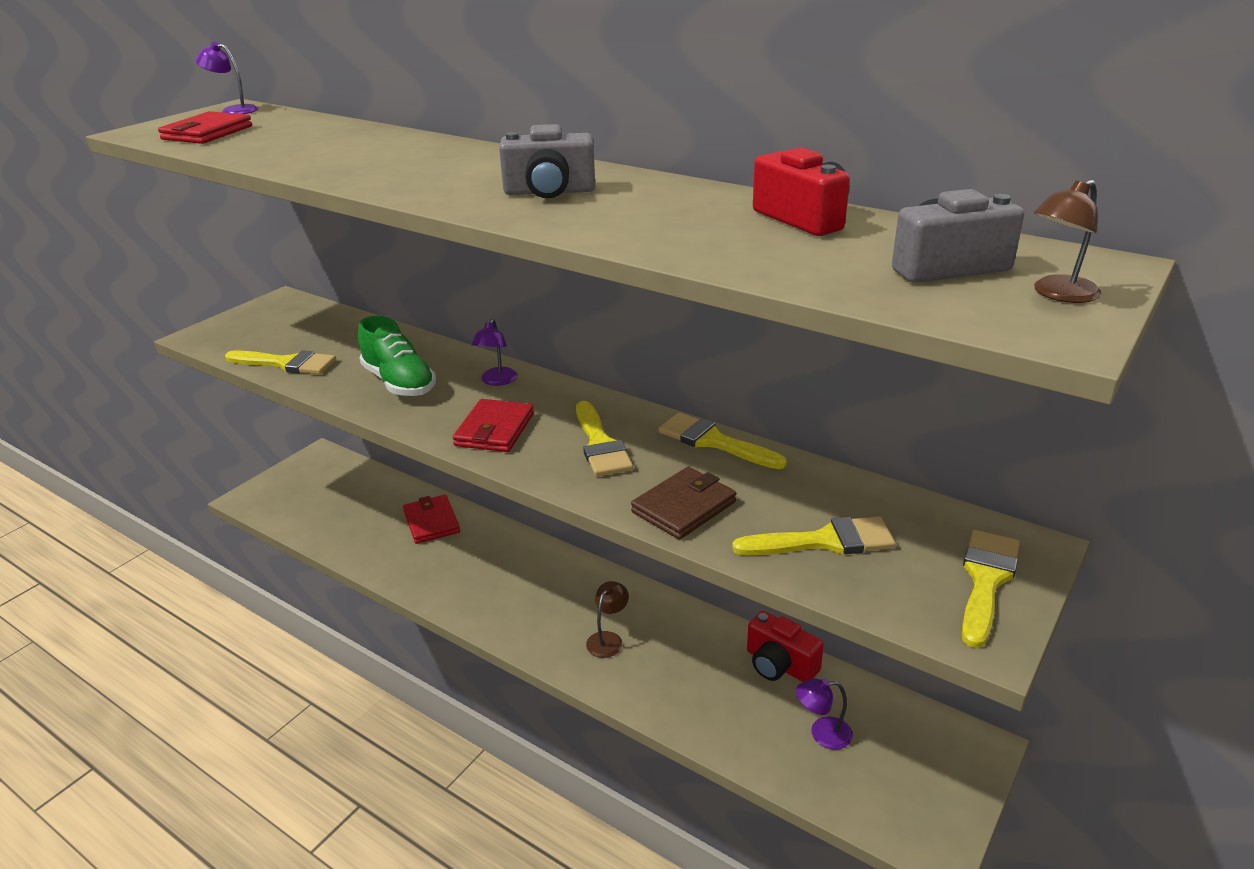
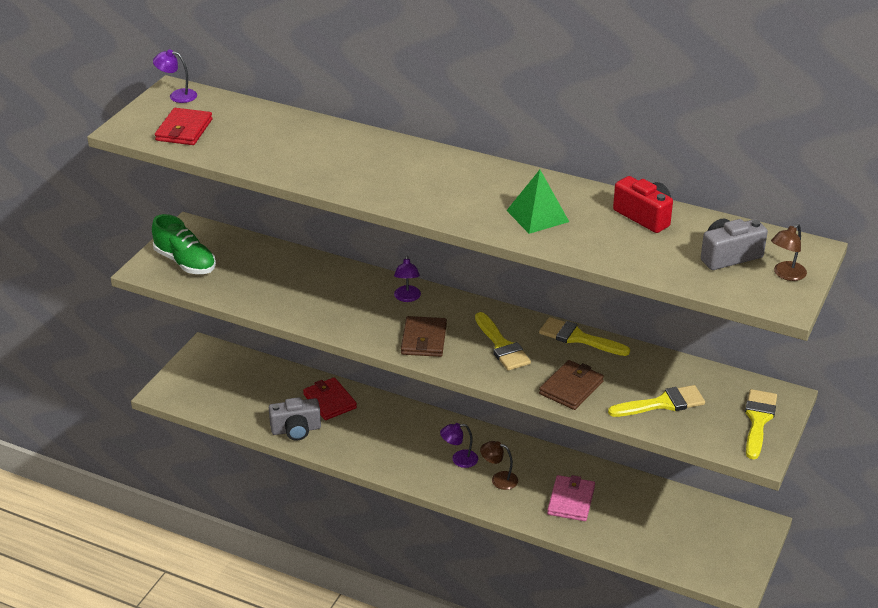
camera: 10 degrees left, 5 degrees up
(287, 363) = (236, 292): yellow brush -> none
(399, 383) = (334, 304): green shoe -> green shoe (185, 262)
(494, 430) = (424, 339): red wallet -> brown wallet
(549, 192) = (479, 195): grey camera -> grey camera (296, 430)
(608, 639) = (499, 479): brown lamp -> brown lamp turned 90 degrees counterclockwise
(627, 213) = (537, 216): none -> green pyramid
(699, 679) = (571, 501): none -> pink wallet
(779, 665) = (624, 485): red camera -> none
(822, 733) = (659, 527): purple lamp -> purple lamp (459, 459)

